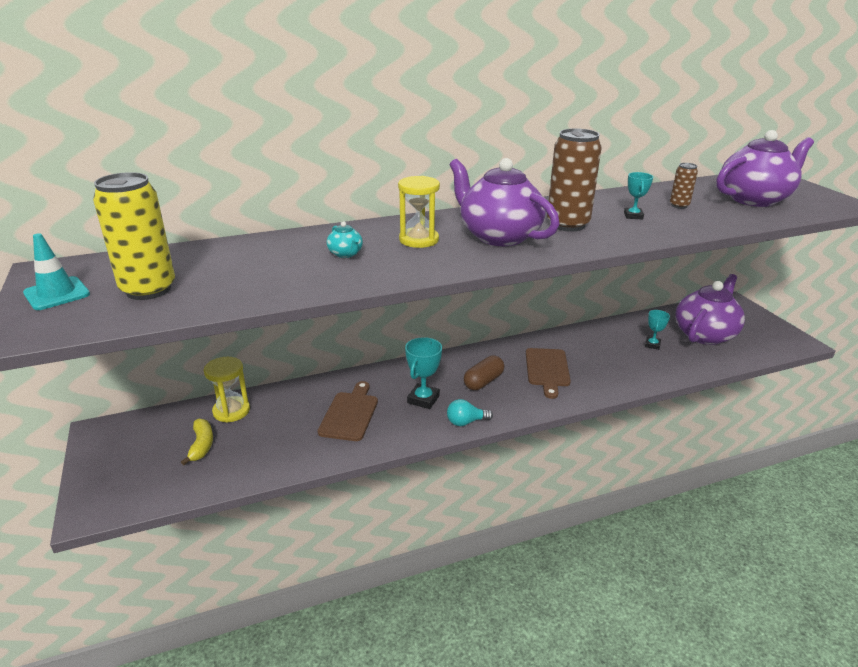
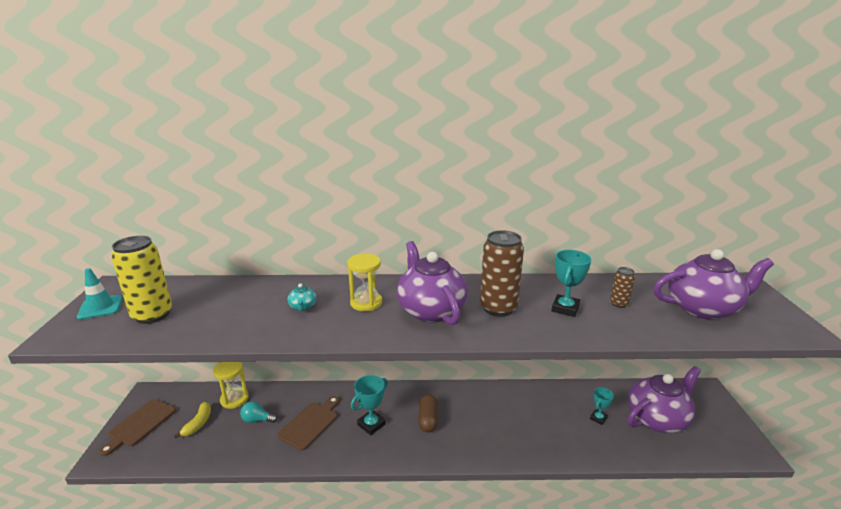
camera: 20 degrees right, 5 degrees down
(466, 422) = (391, 456): turquoise light bulb -> turquoise light bulb (257, 420)
(483, 381) = (428, 419): brown capsule -> brown capsule turned 60 degrees counterclockwise
(547, 369) = (488, 421): brown cutting board -> brown cutting board (140, 424)
(633, 216) = (565, 308): turquoise trophy -> turquoise trophy, size x1.56

